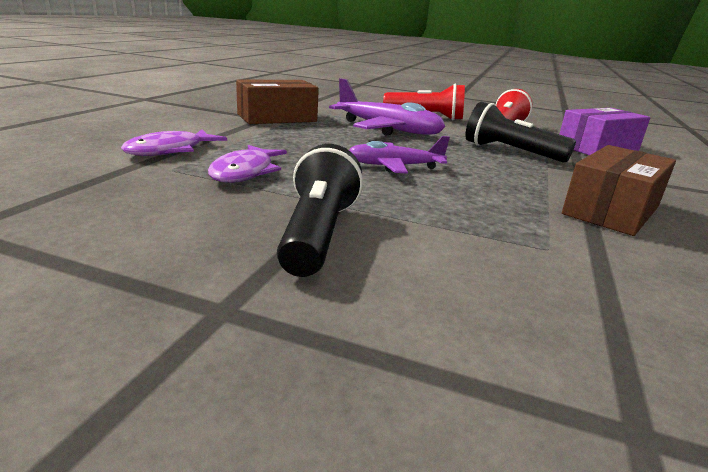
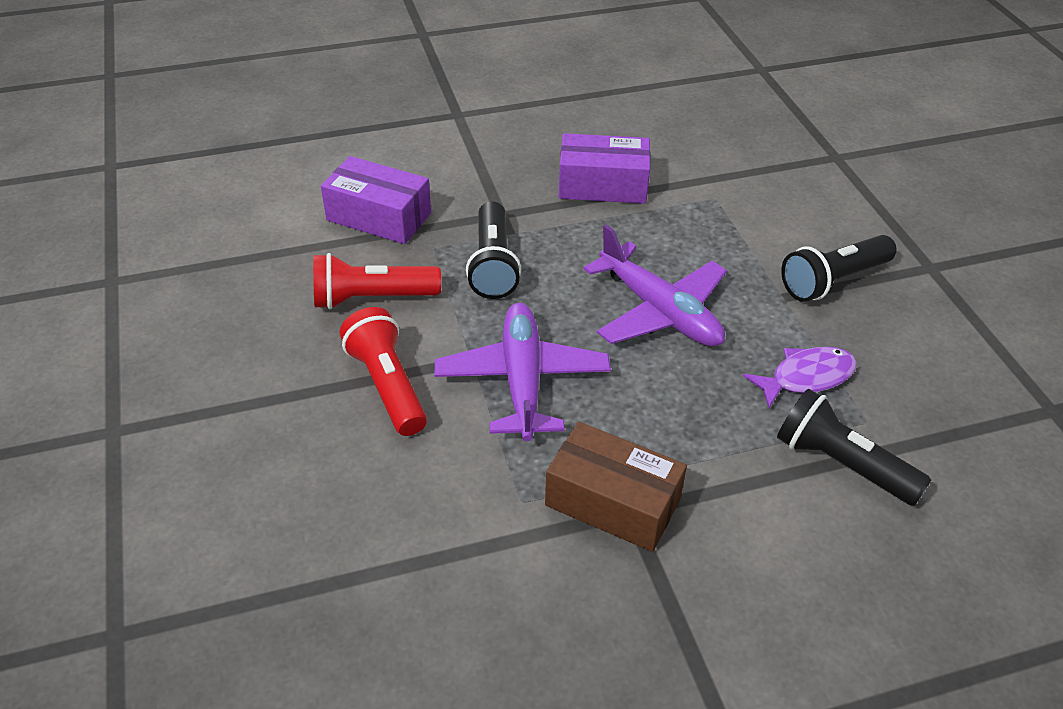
camera: 125 degrees left, 20 degrees up
(170, 150) = (841, 464): purple fish -> black flashlight
(394, 166) = (659, 311): purple plane -> purple plane, size x1.58
(611, 210) = (602, 185): brown box -> purple box

